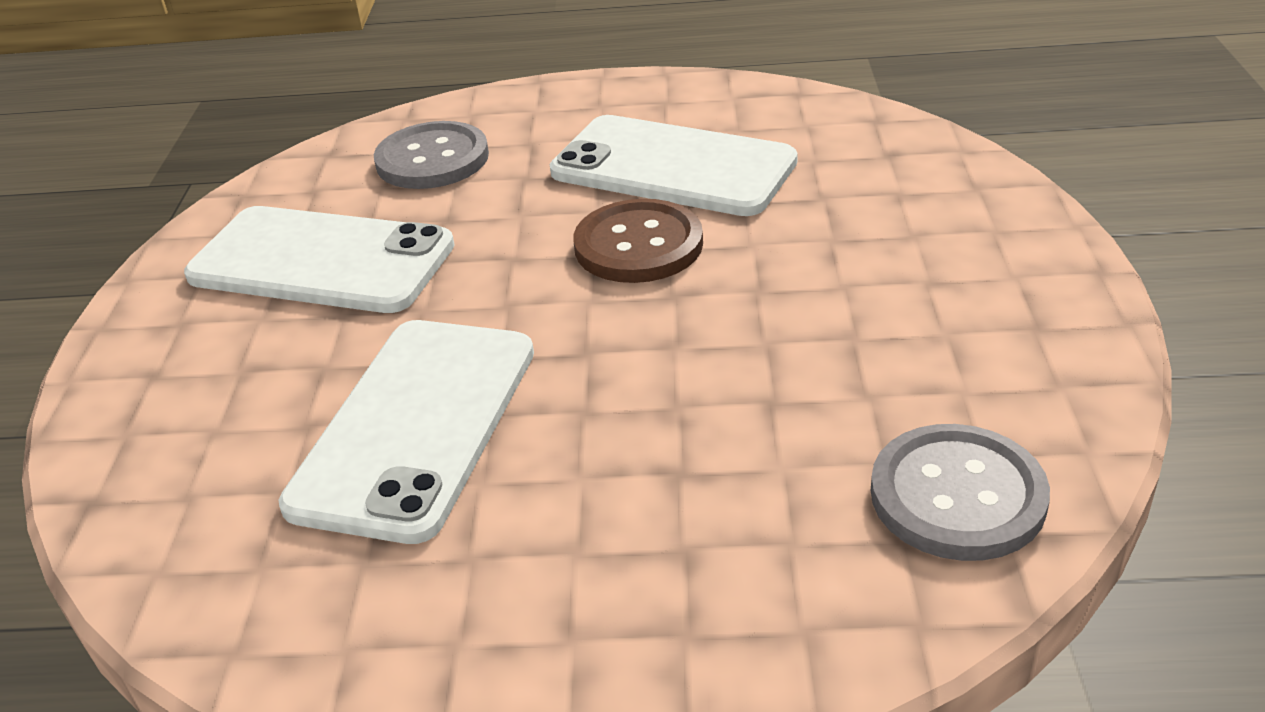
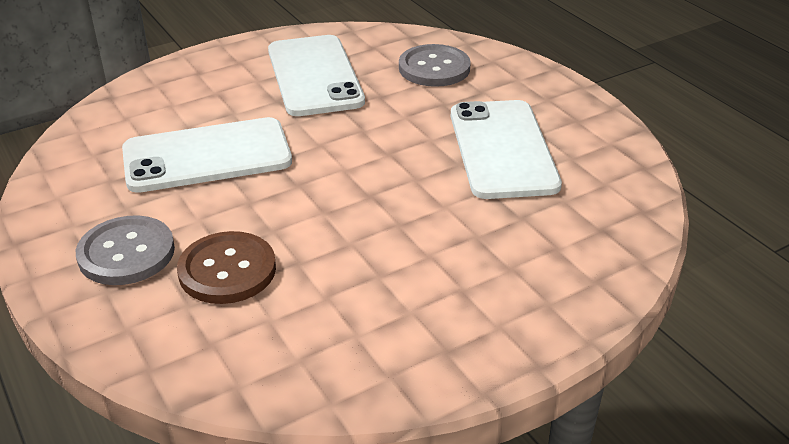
camera: 55 degrees right, 0 degrees up
(638, 245) = (409, 166): brown button -> brown button (227, 270)
(957, 495) = (258, 356): grey button -> grey button (126, 253)

